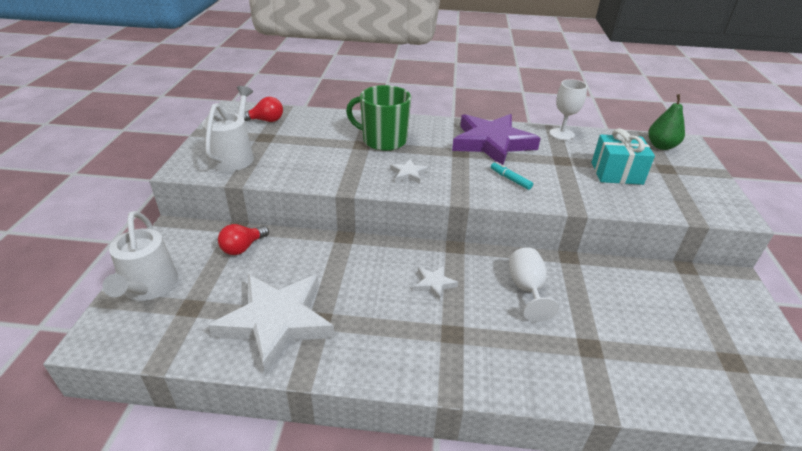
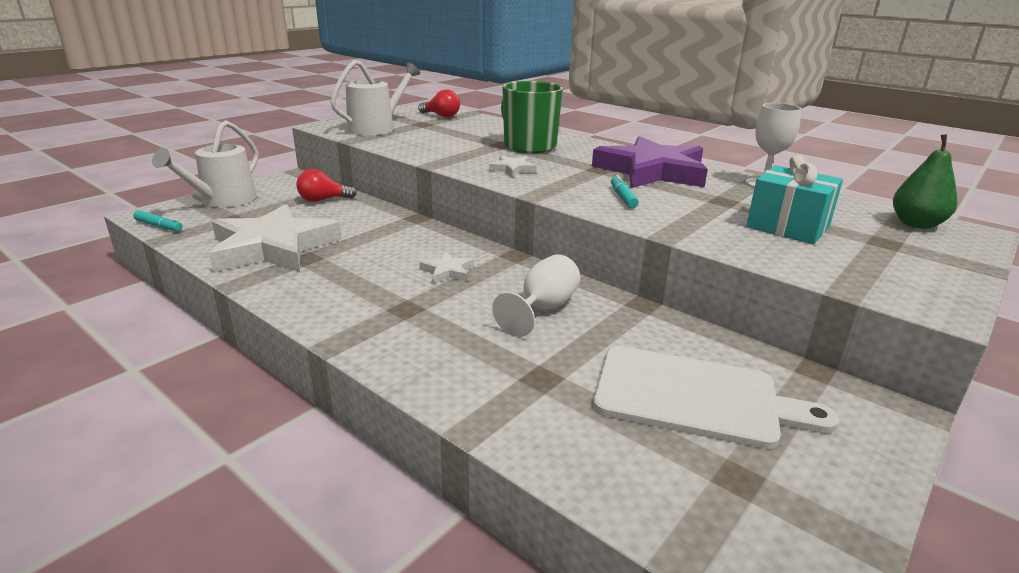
camera: 35 degrees right, 10 degrees down
(131, 348) = (159, 226): none -> turquoise marker
(665, 318) = (695, 397): none -> white cutting board

